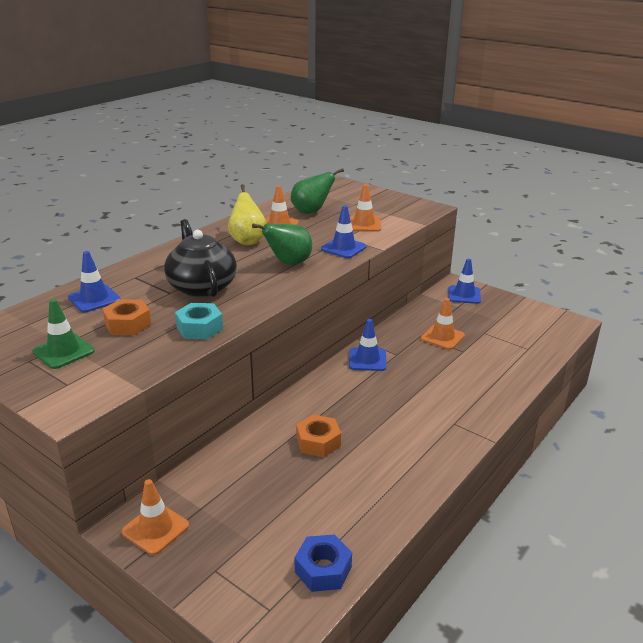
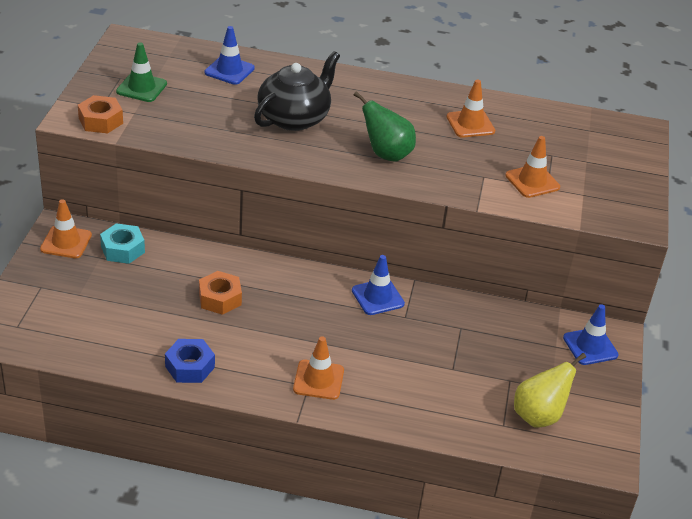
camera: 60 degrees right, 10 degrees up
(128, 324) = (202, 102): orange nut -> orange nut (101, 121)
(199, 328) = (222, 140): turquoise nut -> turquoise nut (123, 249)
(247, 241) = (414, 114): yellow pear -> yellow pear (539, 416)
(311, 212) = (530, 135): green pear -> none
(323, 569) = (68, 343): blue nut -> blue nut (190, 367)
(343, 248) = (455, 181): blue traffic cone -> none
(442, 337) = (470, 346): orange traffic cone -> orange traffic cone (318, 380)

